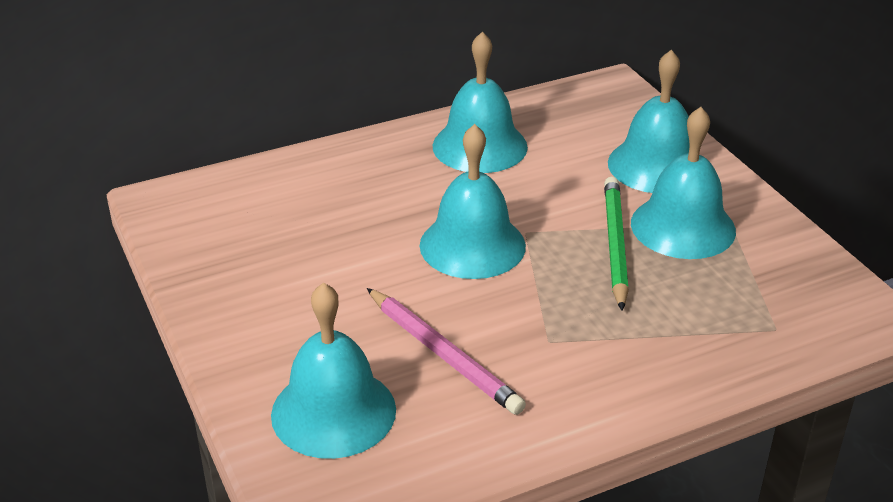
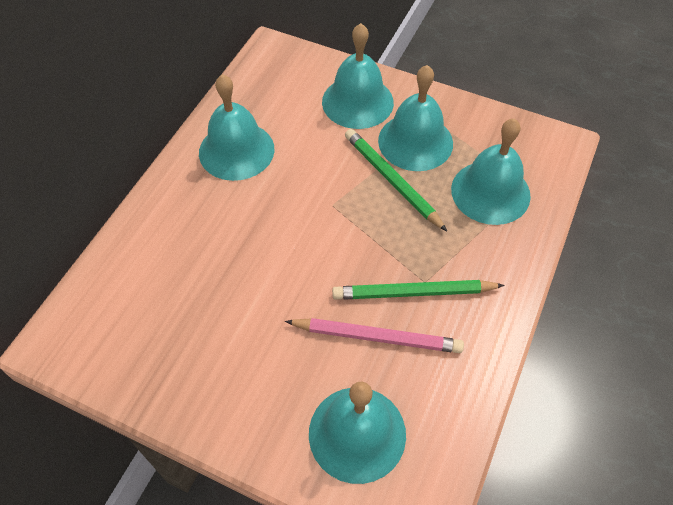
camera: 40 degrees left, 20 degrees up
(472, 245) = (311, 237): turquoise bell -> turquoise bell (490, 192)
(524, 342) = (413, 293): none -> green pencil

